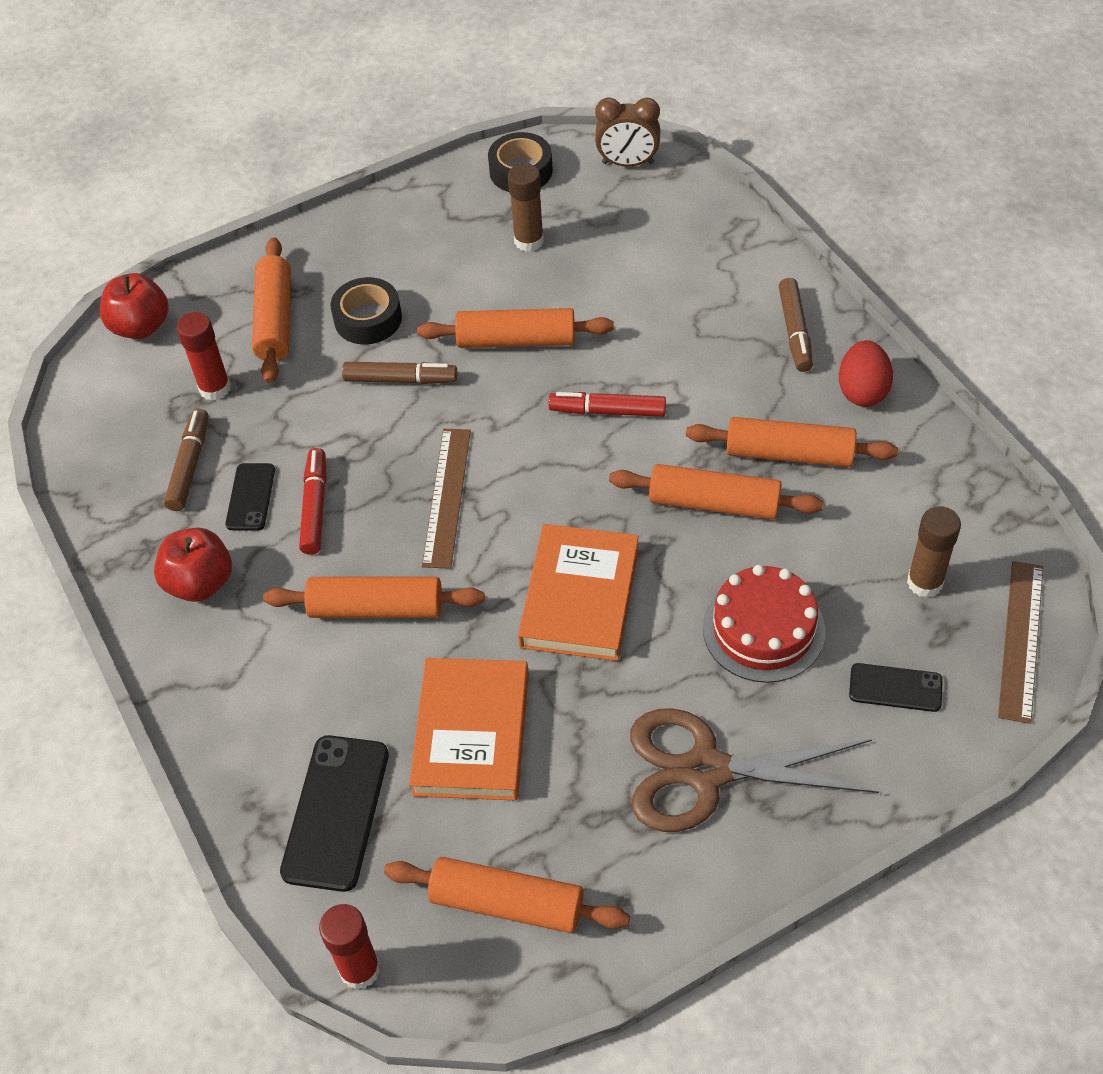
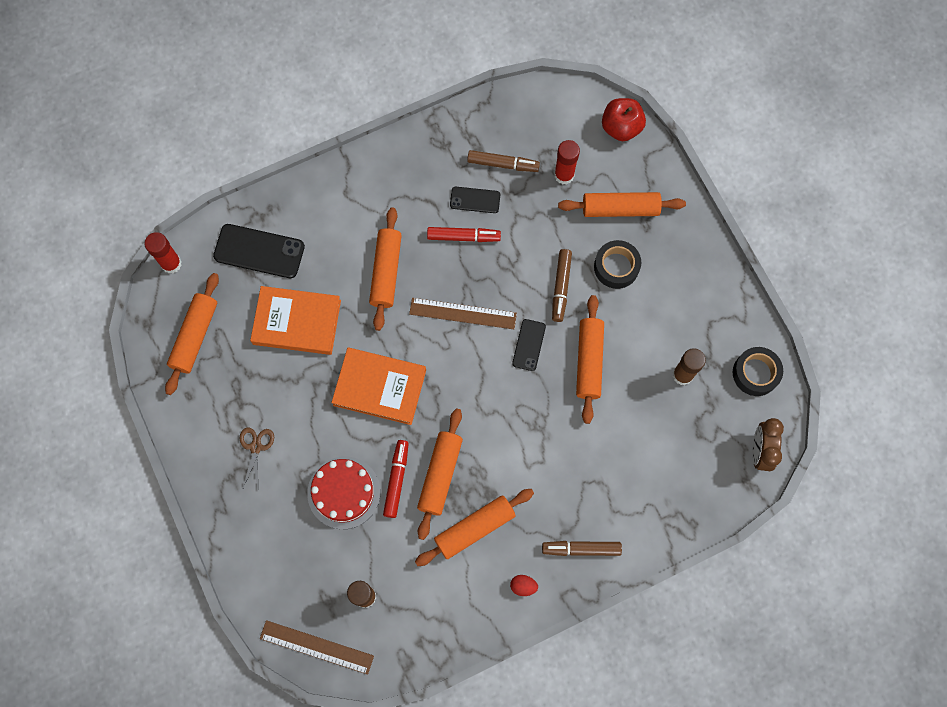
camera: 90 degrees right, 20 degrees up
(200, 583) = (415, 175): red apple -> none
(607, 411) = (522, 416): red marker -> red marker (396, 480)
(706, 771) = (256, 447): brown scissors -> brown scissors, size x0.46
(789, 454) = (474, 528): orange rolling pin -> orange rolling pin turned 45 degrees clockwise
(862, 391) = (523, 586): red egg -> red egg, size x0.58
(895, 688) = (294, 563): black phone -> black phone (529, 345)

